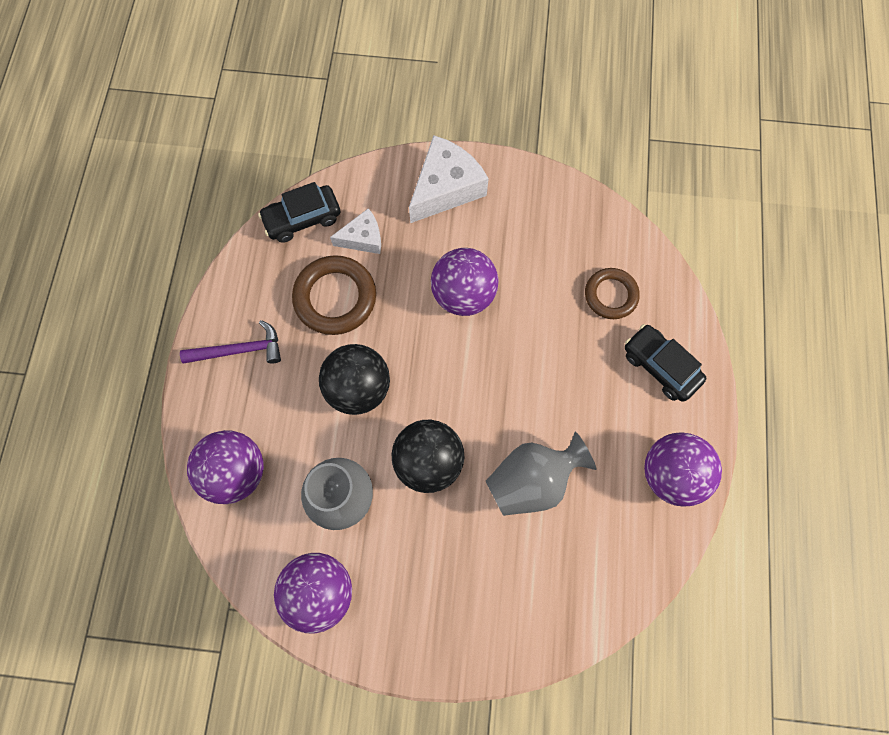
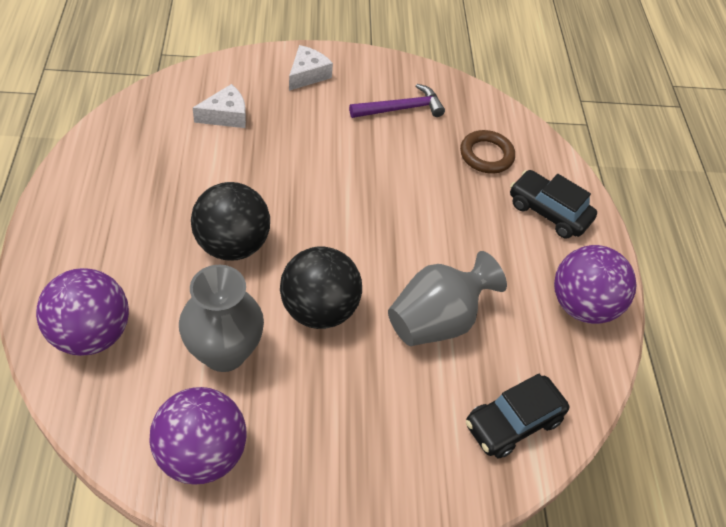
camera: 15 degrees left, 20 degrees down
(240, 350) = (93, 216): purple hammer -> purple hammer (401, 109)
(302, 219) = (159, 101): black car -> black car (513, 422)
(335, 298) = (200, 166): brown ring -> none
(446, 188) = (307, 75): white cheese -> white cheese, size x0.58
(463, 295) = (337, 159): purple ball -> none

